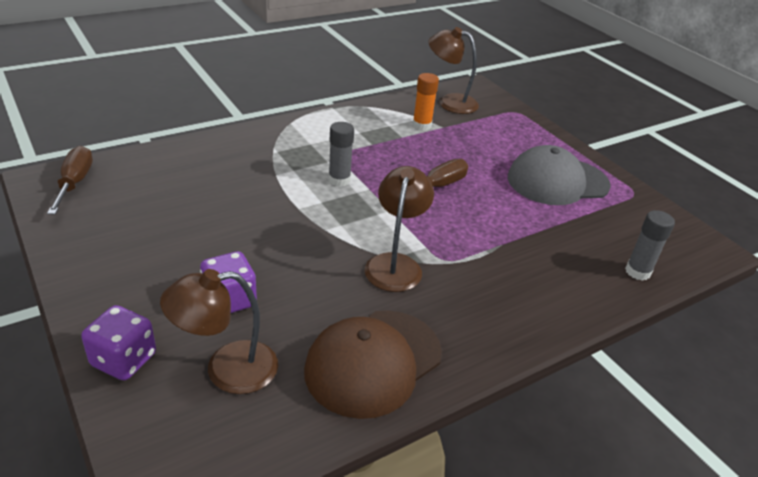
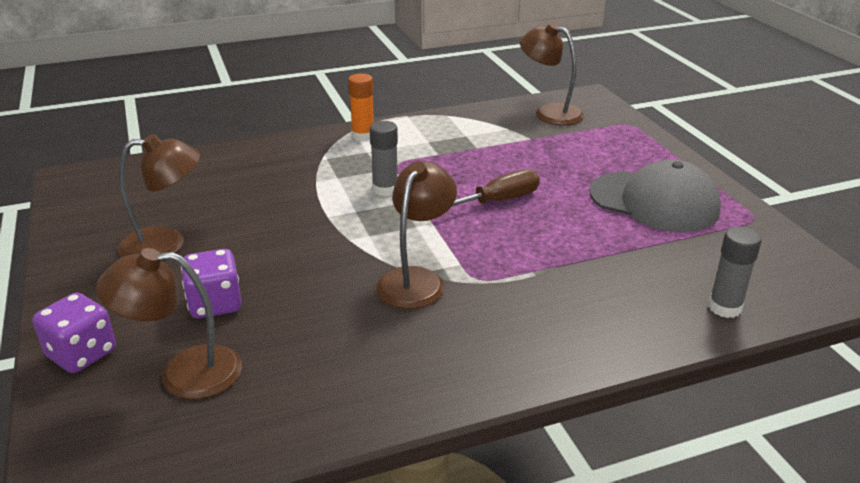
camera: 15 degrees right, 5 degrees down
(75, 183) = (102, 181): brown screwdriver -> none
(162, 244) = (166, 244): none -> brown lamp
(373, 362) = (350, 380): brown cap -> none
(422, 125) = (505, 136): orange glue stick -> orange glue stick (363, 136)
(557, 181) = (654, 202): grey cap -> grey cap turned 150 degrees counterclockwise

